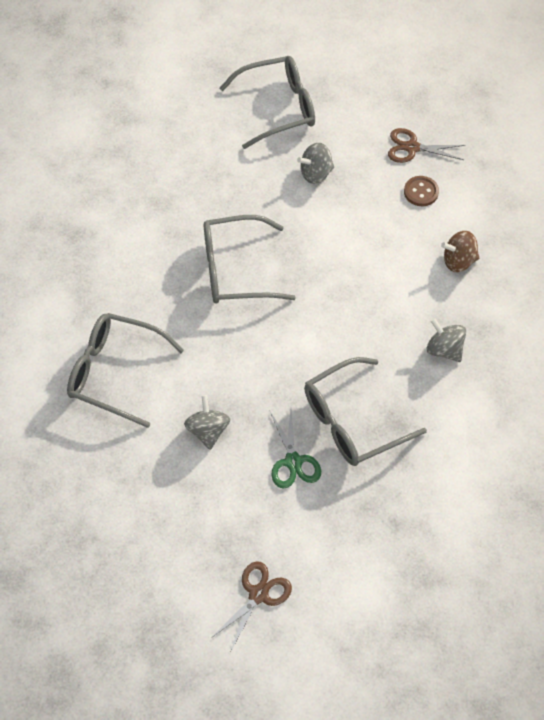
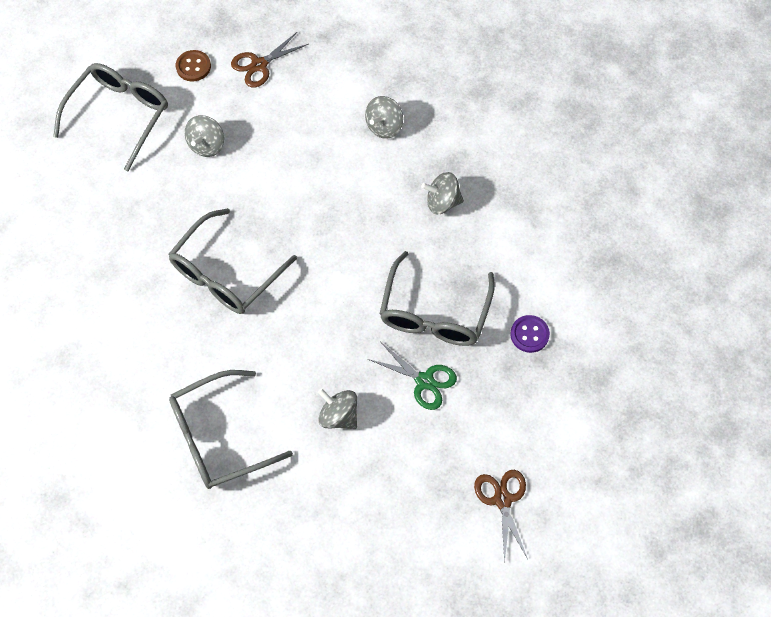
camera: 45 degrees left, 5 degrees up
(407, 499) = (529, 334): none -> purple button
(421, 192) = (302, 95): brown button -> brown button (193, 67)
(458, 261) = (384, 126): brown spinning top -> grey spinning top

